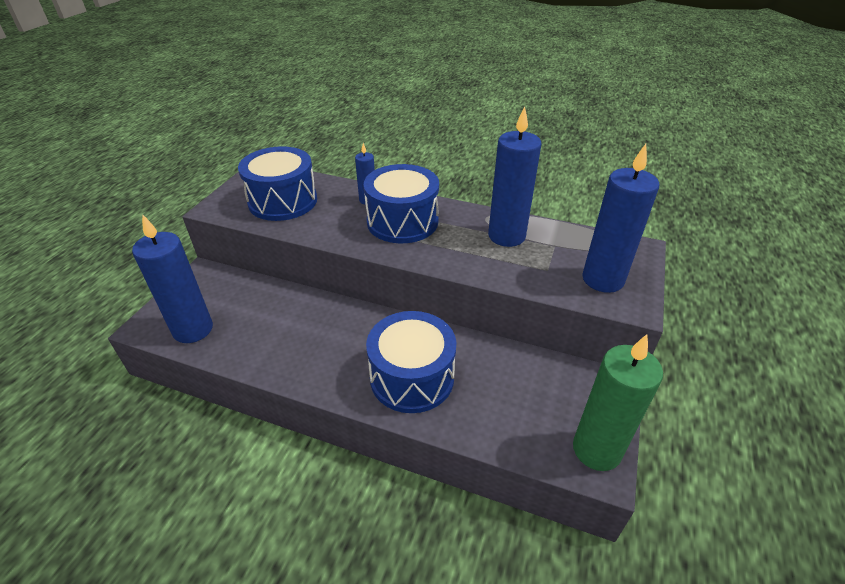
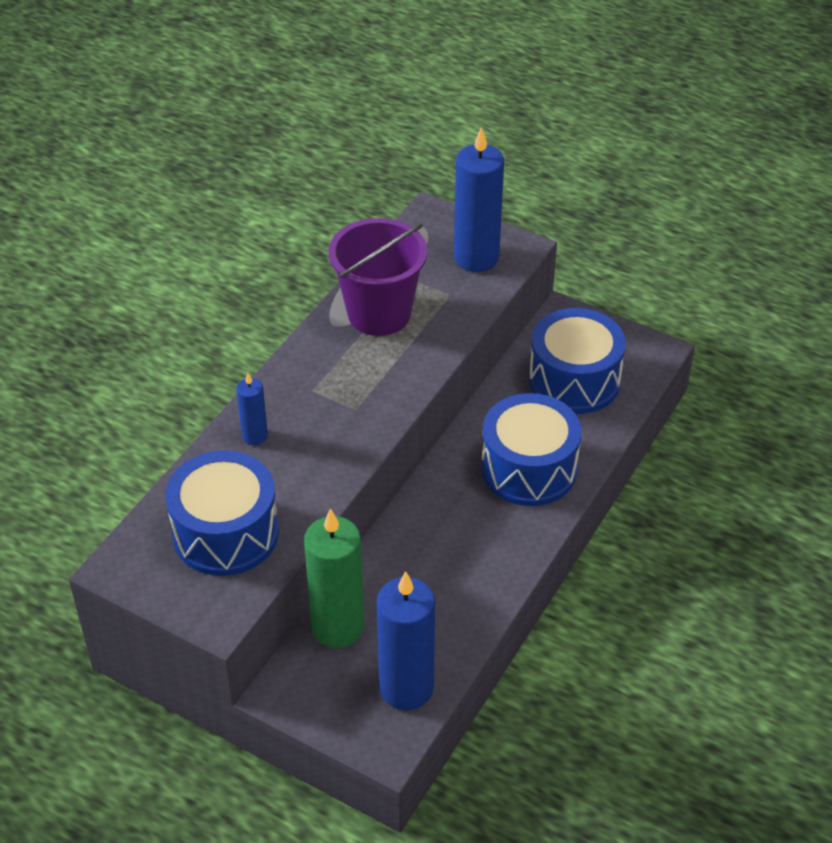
camera: 80 degrees left, 5 degrees up
(402, 221) = (320, 405): blue drum -> blue drum (574, 380)
(506, 236) = (379, 313): blue candle -> purple bucket
(596, 450) = (636, 349): green candle -> green candle (337, 627)

